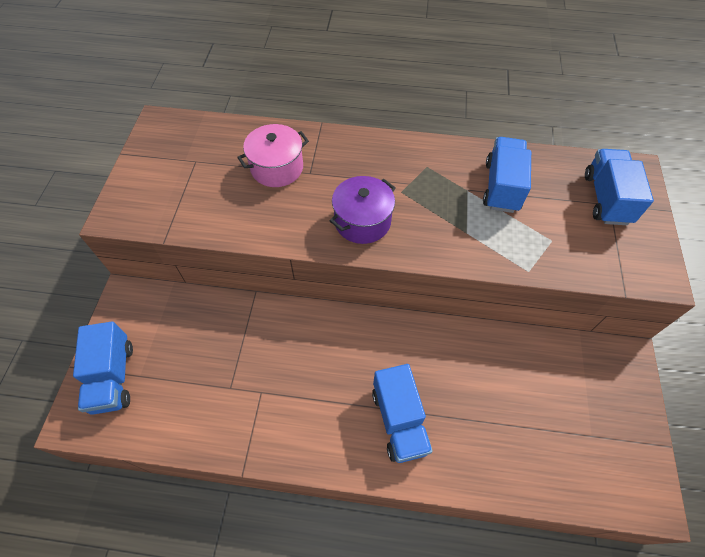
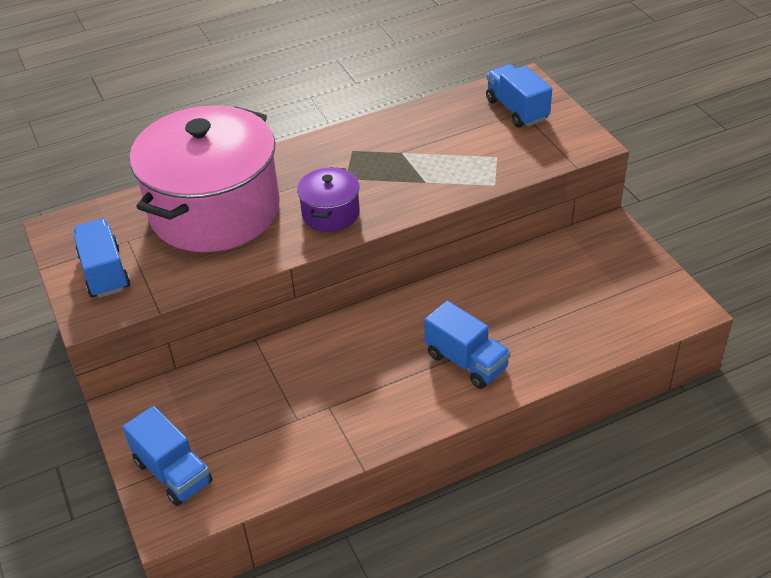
camera: 30 degrees left, 15 degrees down
(277, 168) = (215, 210): pink pot -> pink pot, size x2.28
(501, 186) = (428, 137): blue truck -> blue truck (105, 272)

